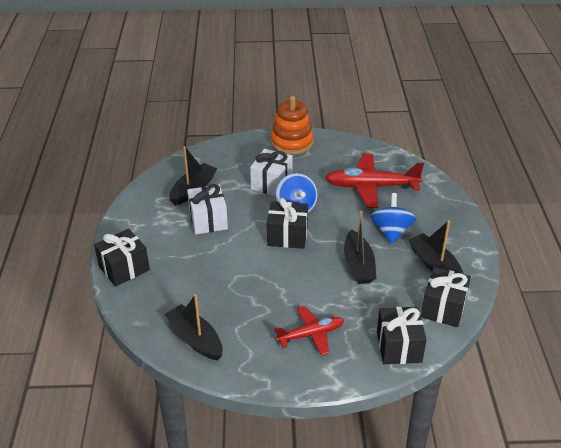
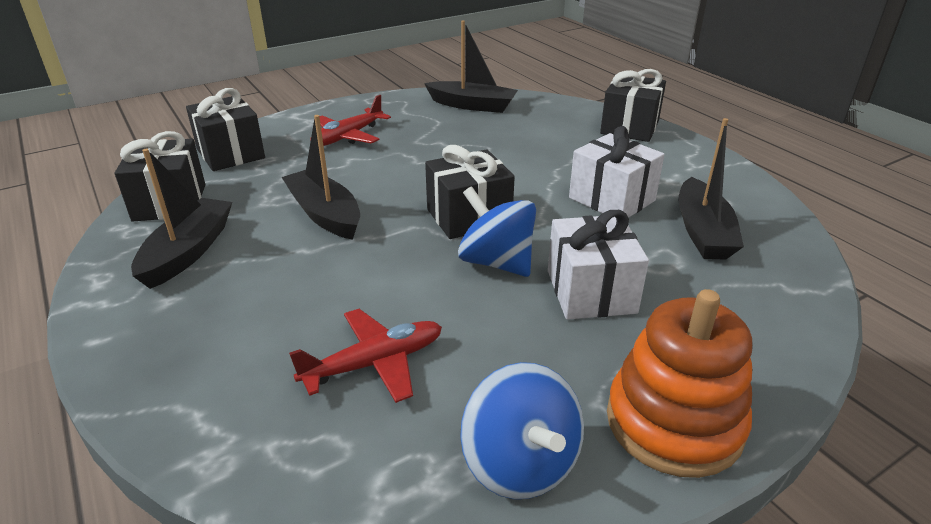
camera: 150 degrees right, 5 degrees down
(371, 187) = (374, 363): red plane -> red plane, size x0.61
(391, 232) = (287, 280): blue spinning top -> blue spinning top (520, 463)
(435, 265) = (188, 252): black boat -> black boat turned 105 degrees counterclockwise

